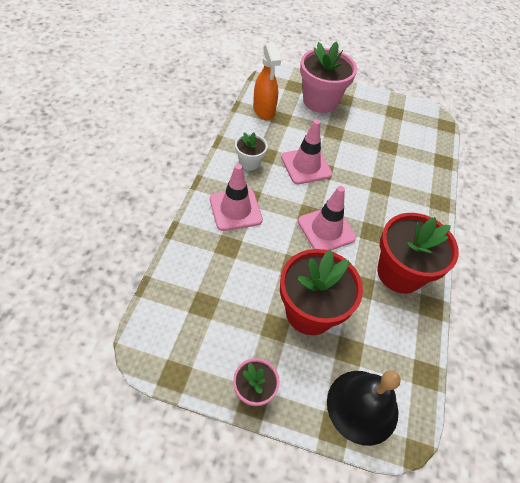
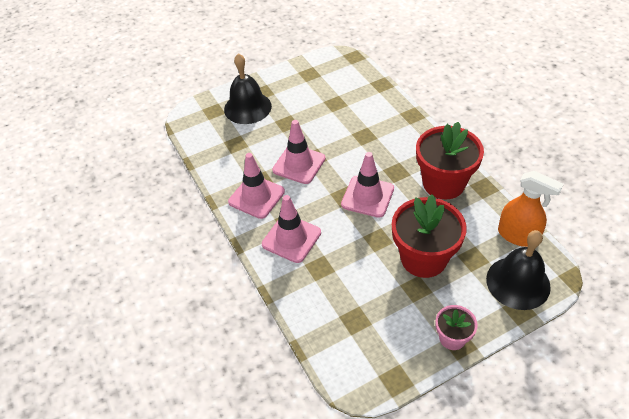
camera: 35 degrees left, 5 degrees down
(249, 162) = (256, 197): white flower pot -> pink traffic cone
(264, 110) = (215, 149): orange spray bottle -> orange spray bottle (518, 236)
(320, 101) = (247, 107): pink flower pot -> black bell

